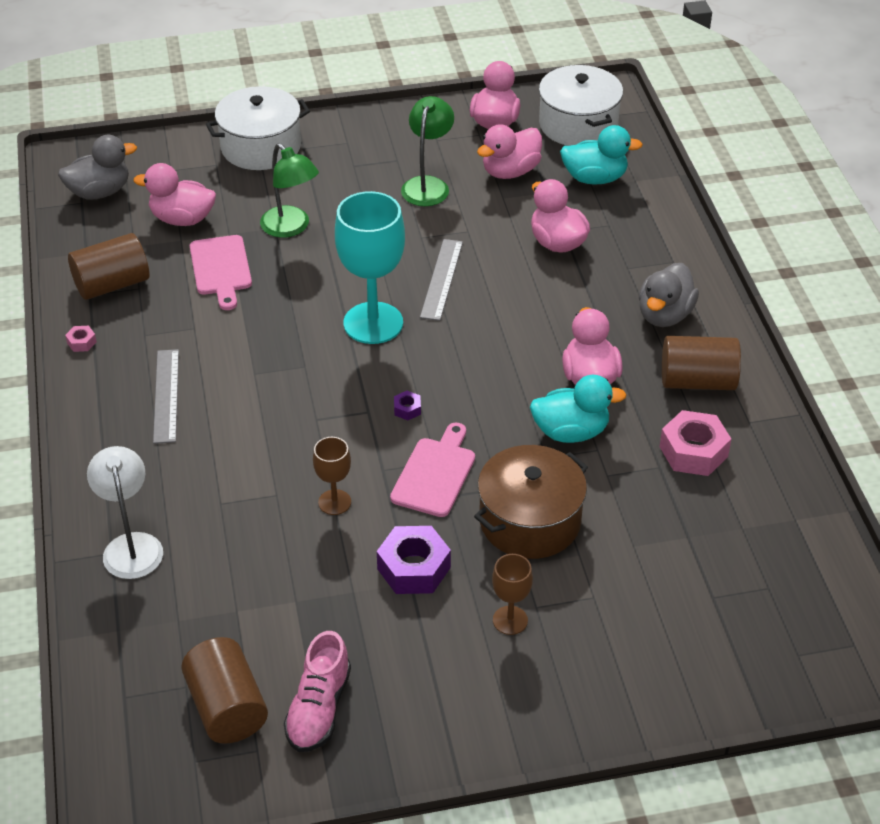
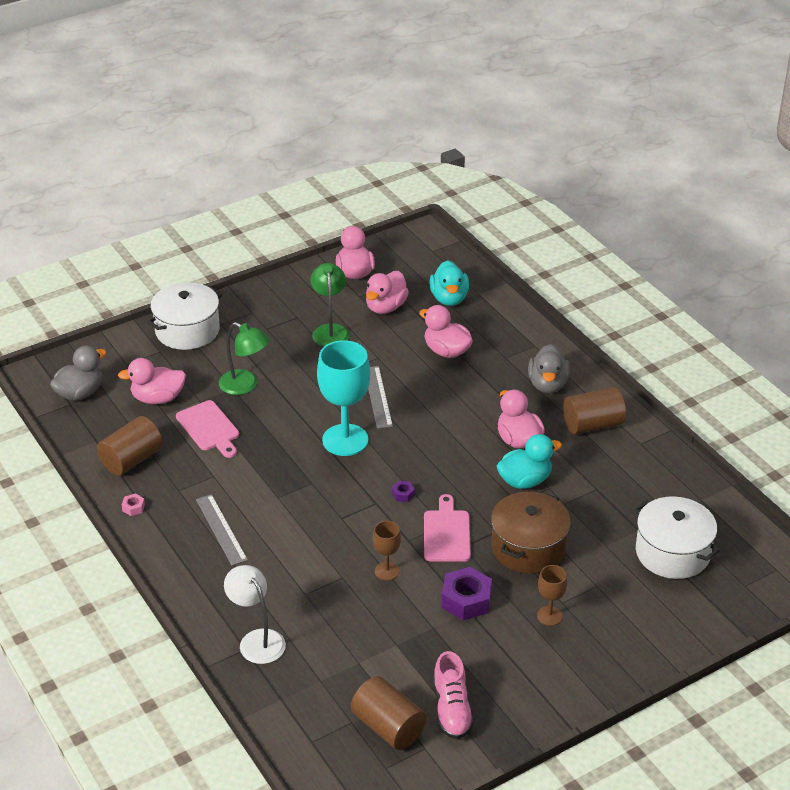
camera: 20 degrees left, 5 degrees down
(578, 125) = (417, 261): white pot -> white pot (672, 552)
(595, 178) = (449, 298): turquoise duck -> turquoise duck turned 105 degrees clockwise
(693, 451) = (614, 472): pink nut -> none

